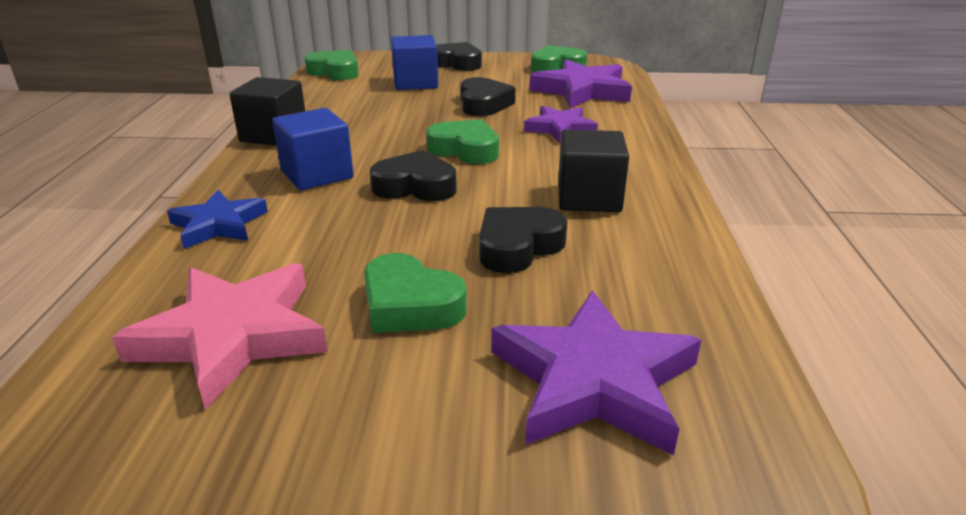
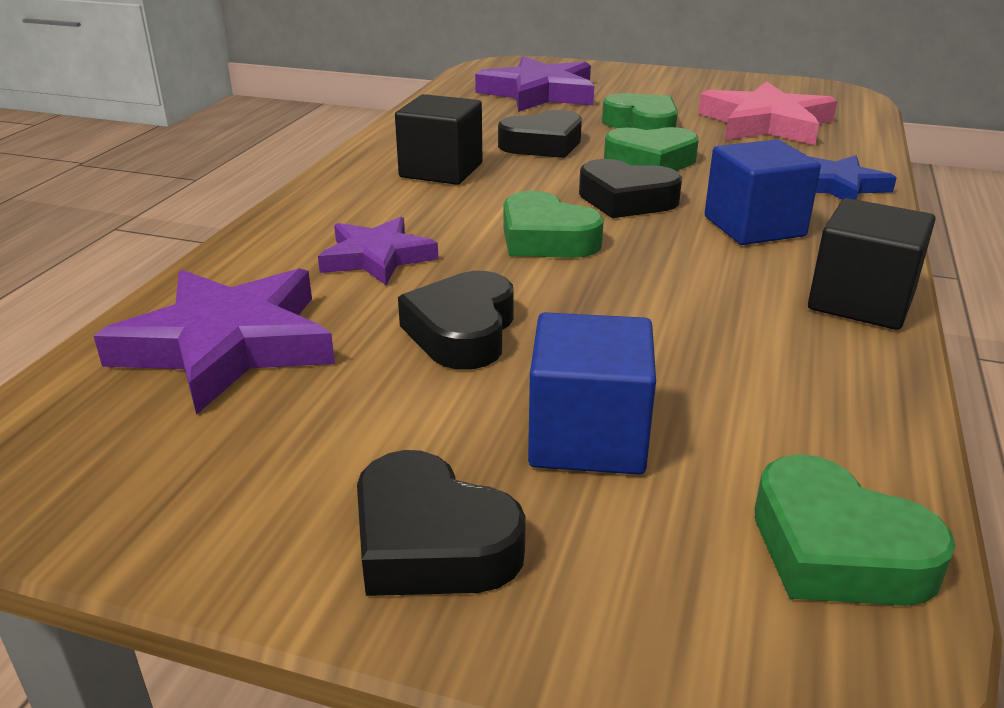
camera: 165 degrees left, 0 degrees up
(557, 67) = (161, 460): green heart -> green heart (650, 161)

